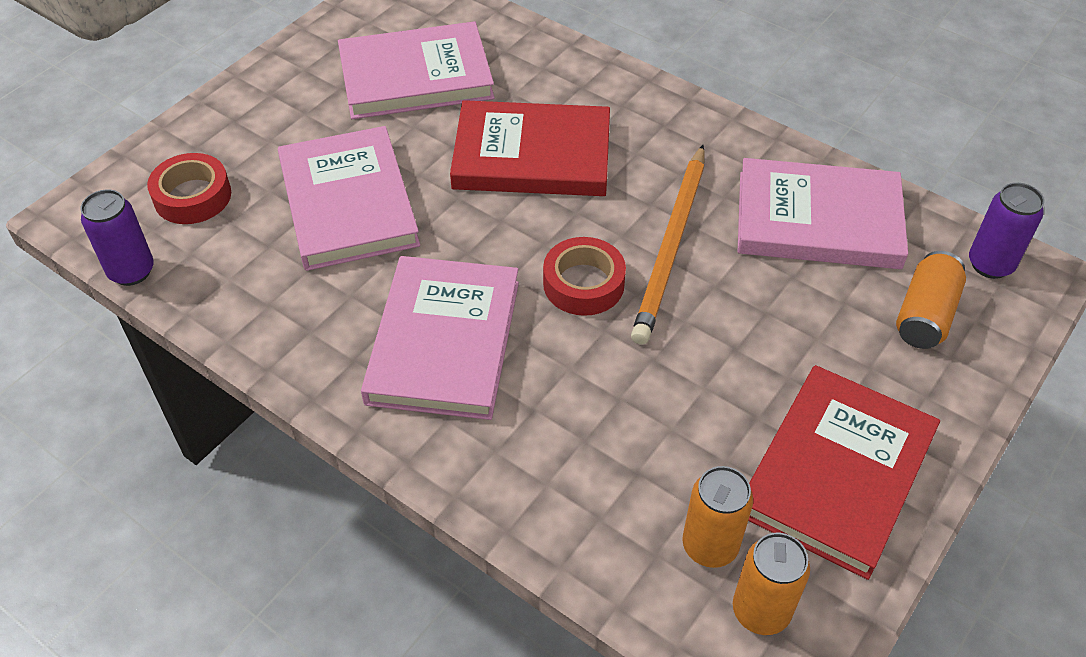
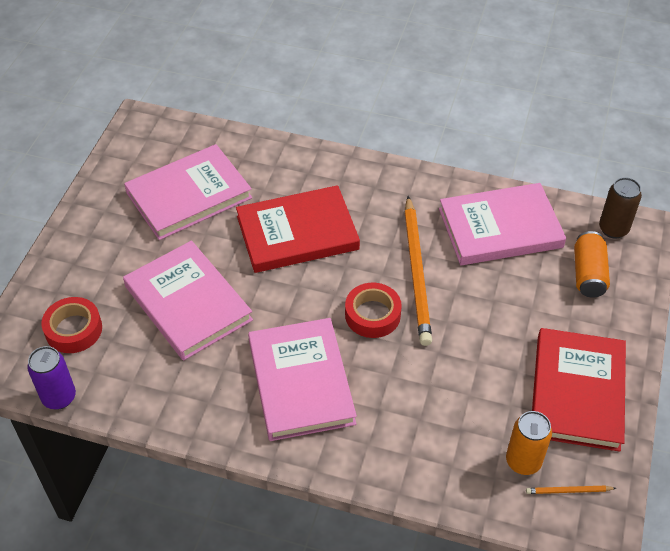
camera: 20 degrees left, 0 degrees up
(760, 611) = (568, 491): orange can -> orange pencil
(990, 264) = (613, 229): purple can -> brown can

